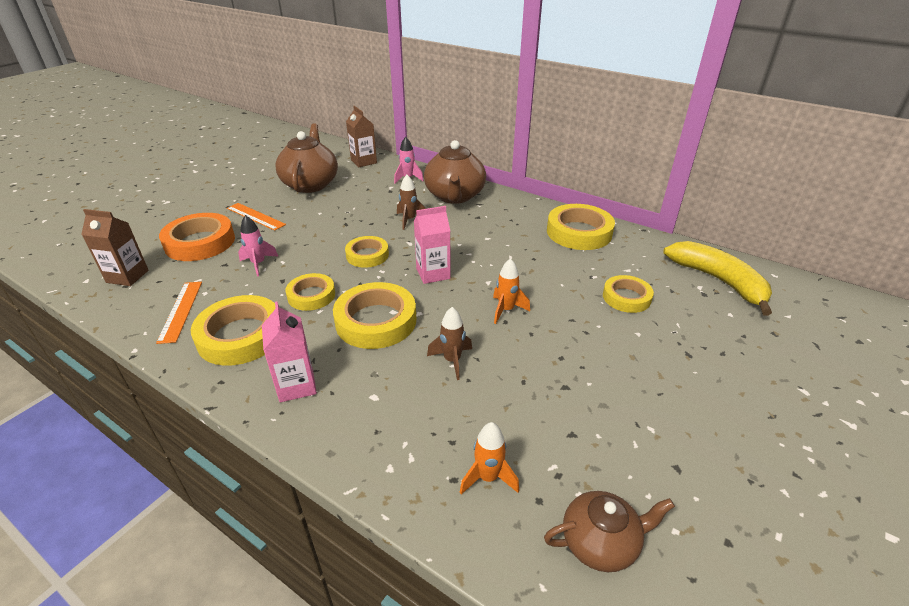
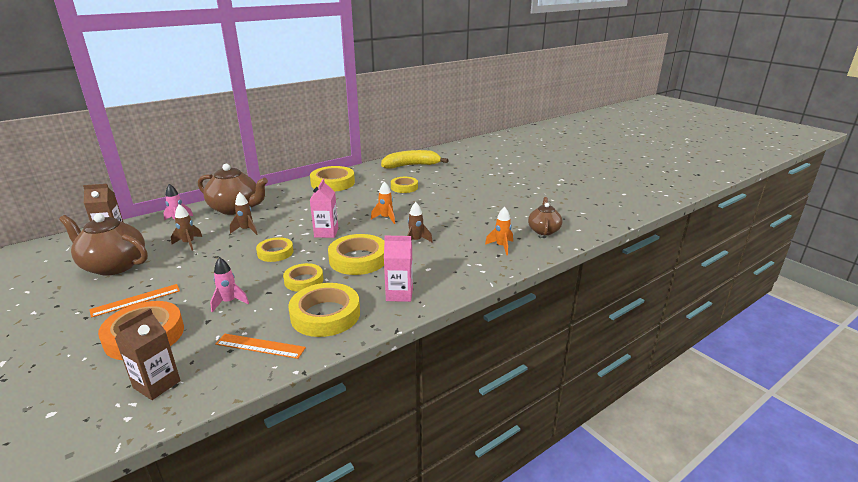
camera: 70 degrees left, 10 degrees down
(365, 201) = (189, 243): none -> brown rocket

